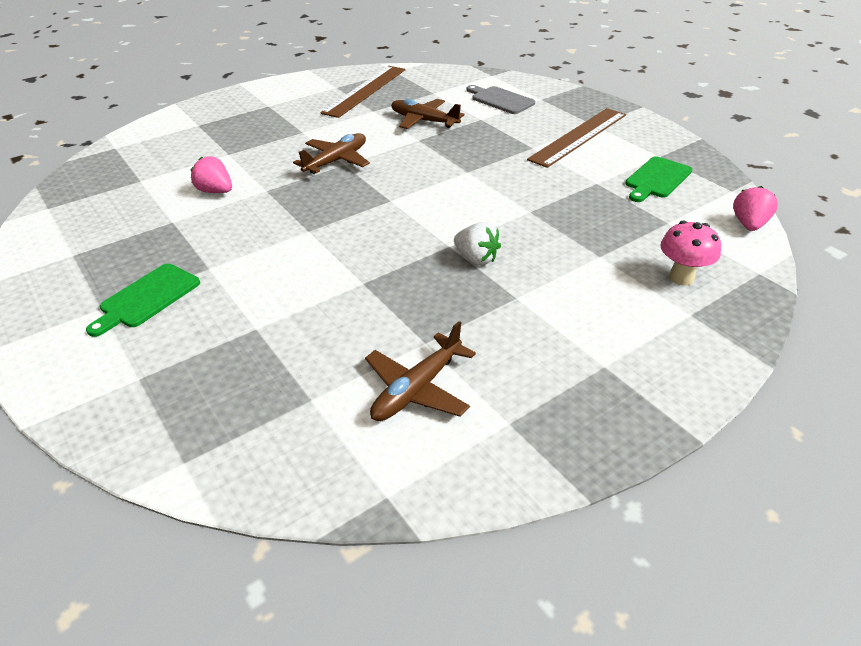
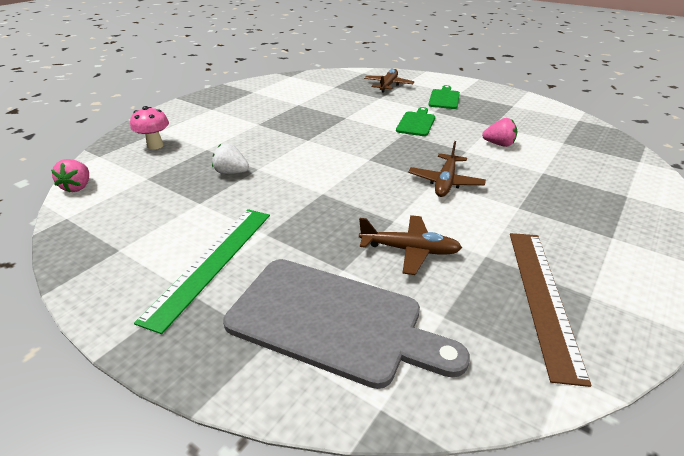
camera: 160 degrees right, 5 degrees down
(417, 389) = (294, 93): brown plane -> brown plane (388, 85)
(476, 258) = (287, 136): white strawberry -> white strawberry (231, 172)
(500, 100) = (332, 321): grey cutting board -> grey cutting board, size x1.94
(578, 136) = (211, 262): brown ruler -> green ruler
(656, 179) = (137, 217): green cutting board -> green cutting board (416, 123)

